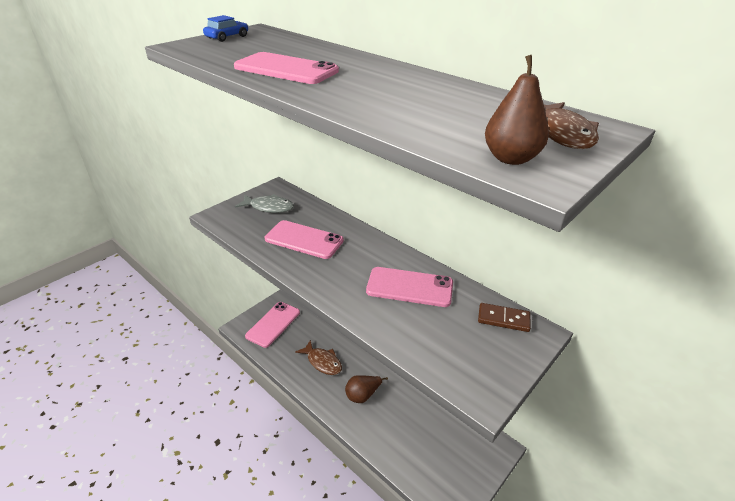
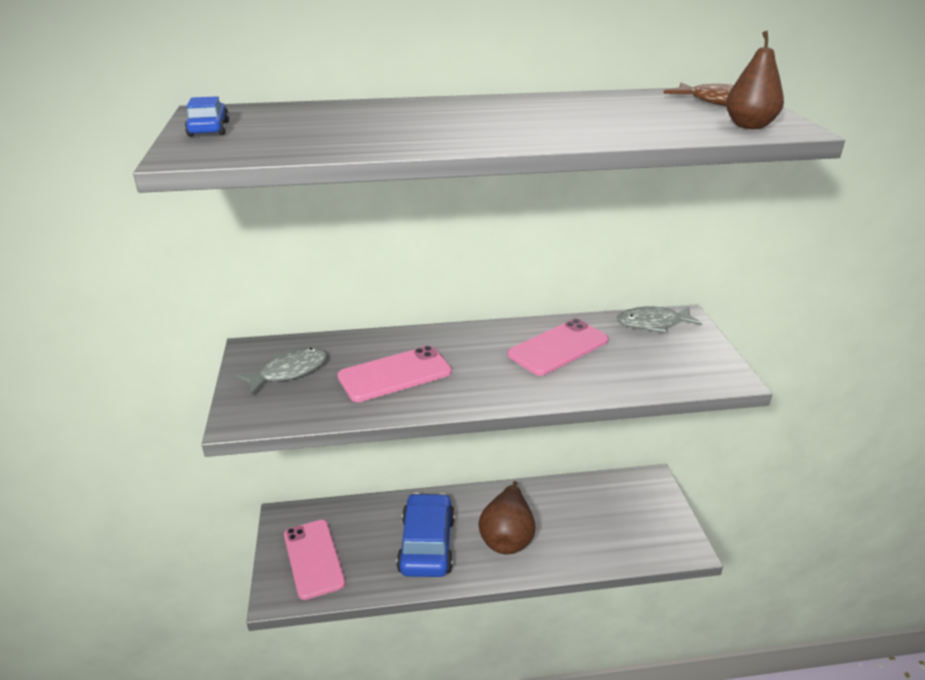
camera: 50 degrees left, 5 degrees down
(286, 69) = (405, 133): pink phone -> none
(322, 362) = (427, 545): brown fish -> blue car
(363, 395) = (507, 537): brown pear -> brown pear, size x1.52
(503, 319) = (653, 324): brown domino -> grey fish

